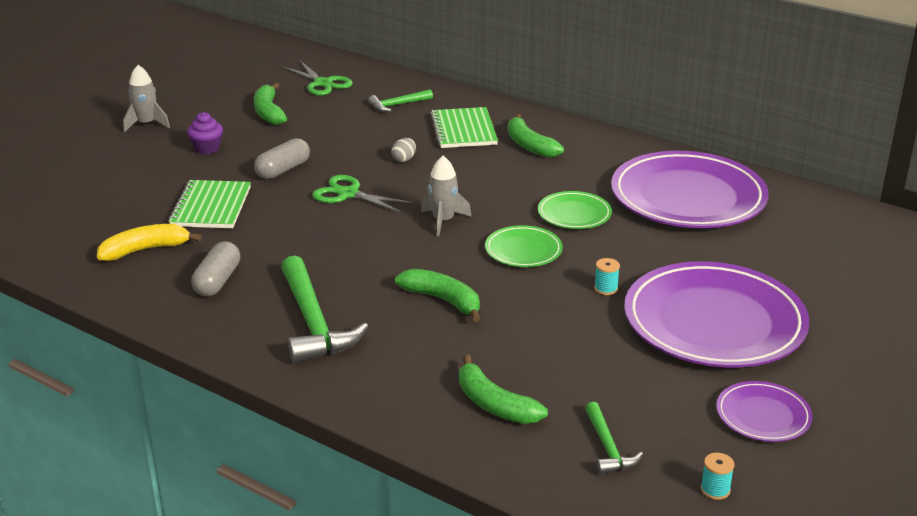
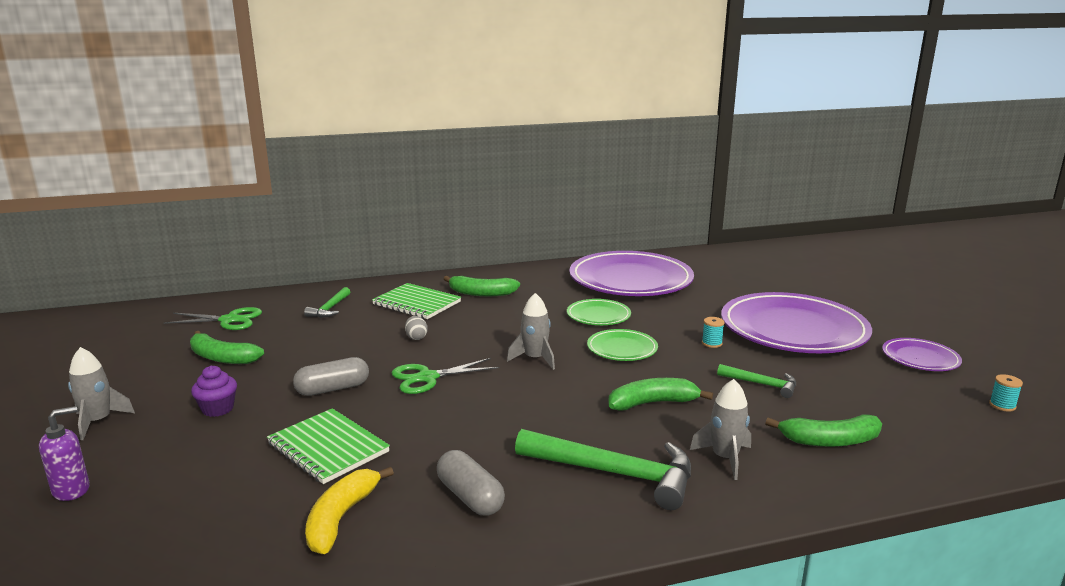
camera: 50 degrees left, 10 degrees down
(78, 159) = (72, 490): none -> purple soap dispenser
(283, 170) = (333, 389): grey capsule -> grey capsule turned 75 degrees clockwise
(396, 362) = (725, 458): none -> grey rocket
(608, 447) = (924, 421): green hammer -> green hammer (762, 384)

